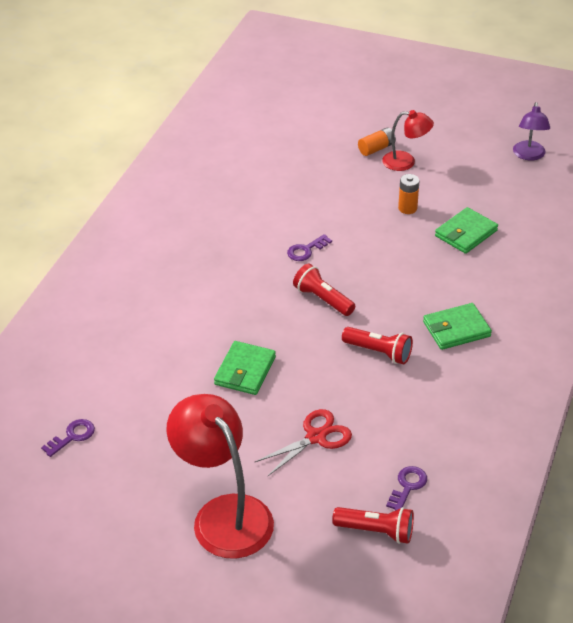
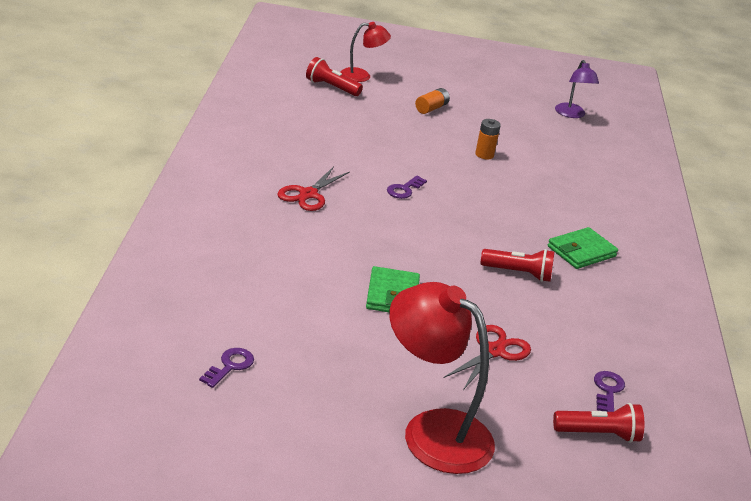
camera: 20 degrees left, 10 degrees down
(209, 254) = (308, 194): none -> red scissors
(323, 299) = (441, 230): red flashlight -> red flashlight (331, 87)
(406, 162) = (464, 119): red lamp -> red lamp (362, 76)
(466, 233) = (548, 174): green wallet -> none

